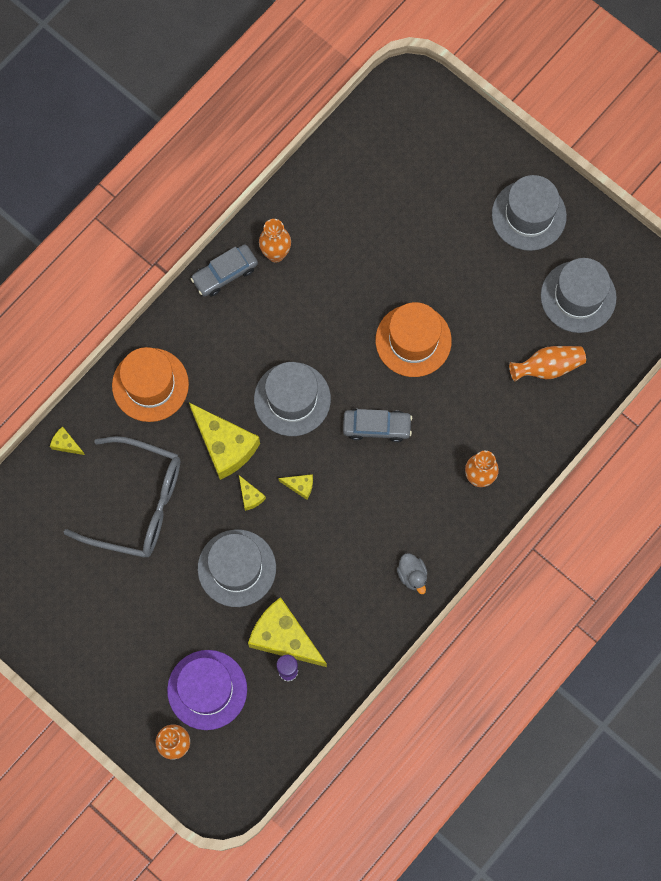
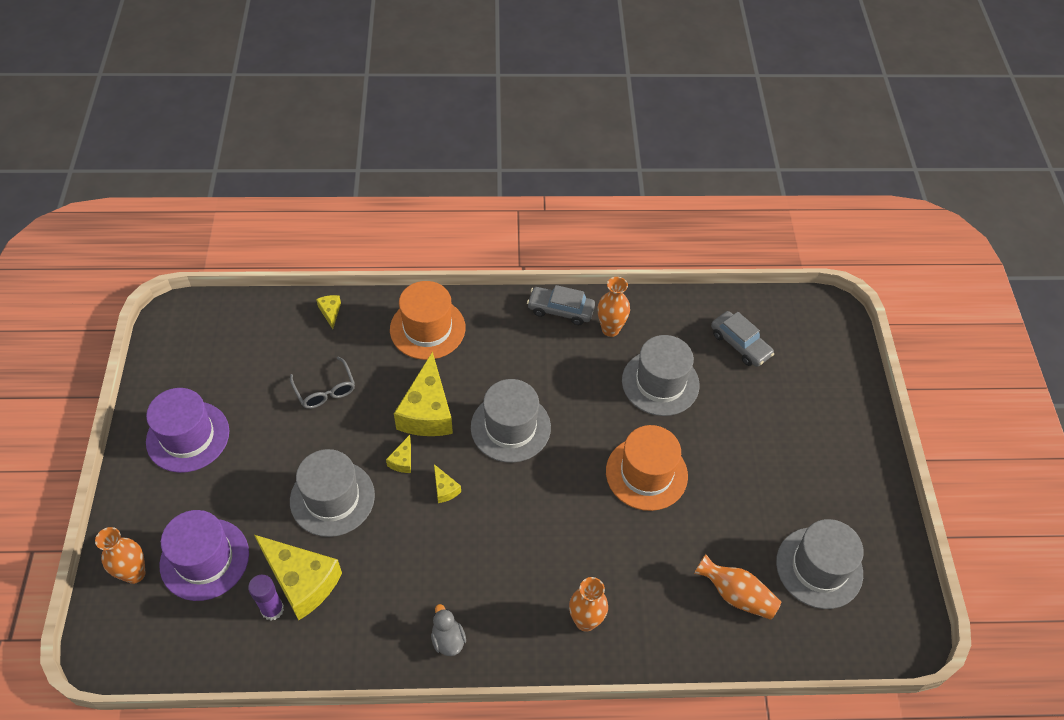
camera: 45 degrees right, 20 degrees down
(89, 631) = (188, 436): none -> purple hat
(138, 503) = (325, 390): grey glasses -> grey glasses, size x0.51
(284, 637) = (301, 581): yellow cheese -> yellow cheese turned 135 degrees clockwise
(376, 427) = (549, 505): grey car -> grey car (740, 344)
(412, 575) = (448, 639): grey duck -> grey duck turned 135 degrees clockwise
(529, 215) = (837, 473): grey hat -> grey hat (660, 383)

